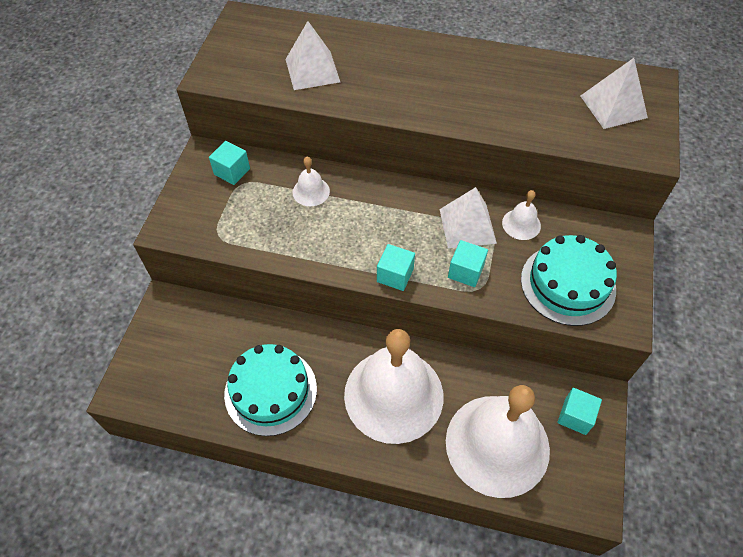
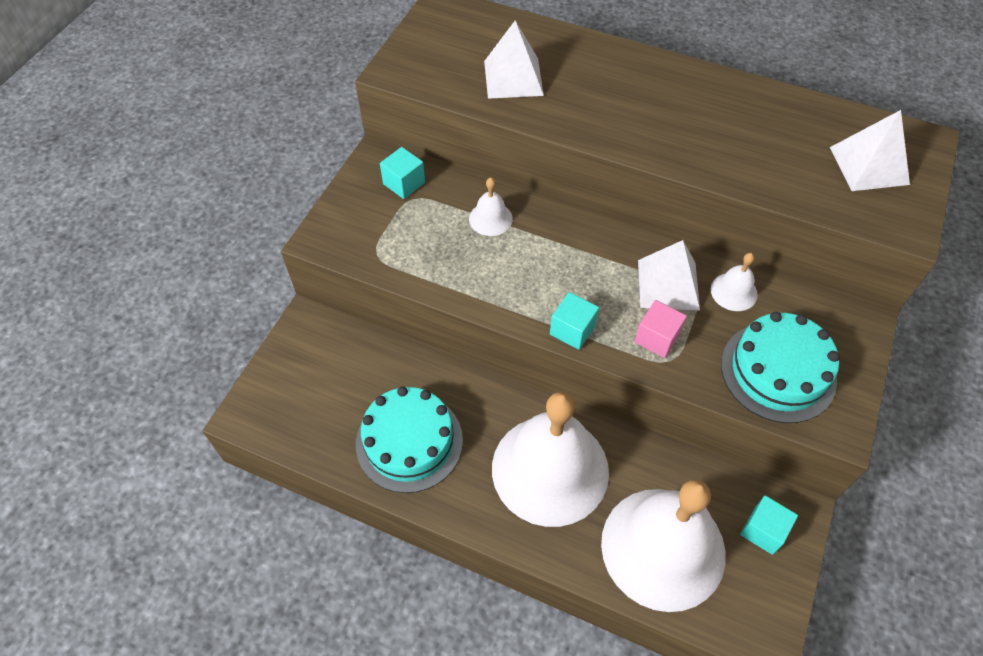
camera: 10 degrees right, 0 degrees up
(465, 271) = (657, 338): turquoise cube -> pink cube

